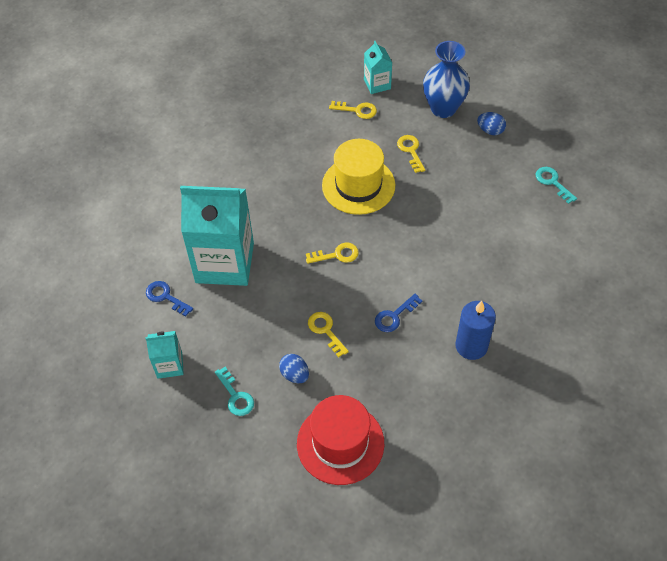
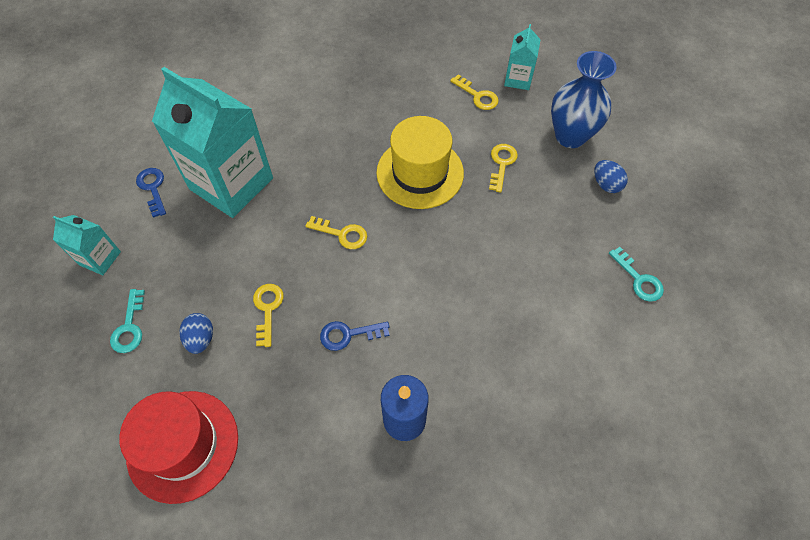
camera: 30 degrees right, 5 degrees up
(552, 182) = (638, 279): turquoise key -> turquoise key turned 150 degrees clockwise

